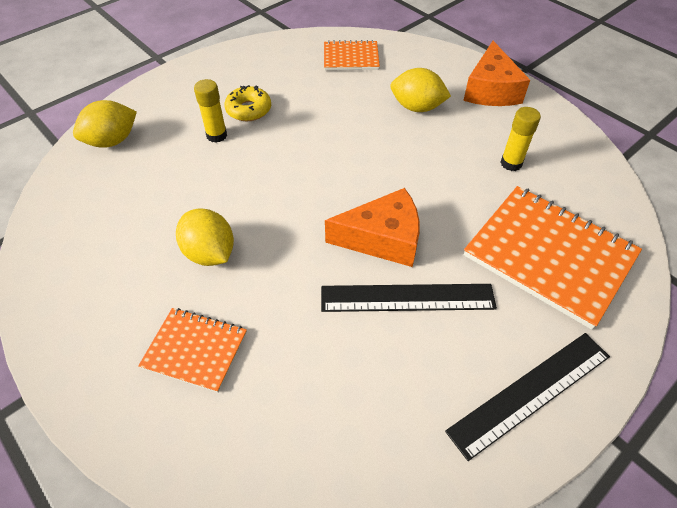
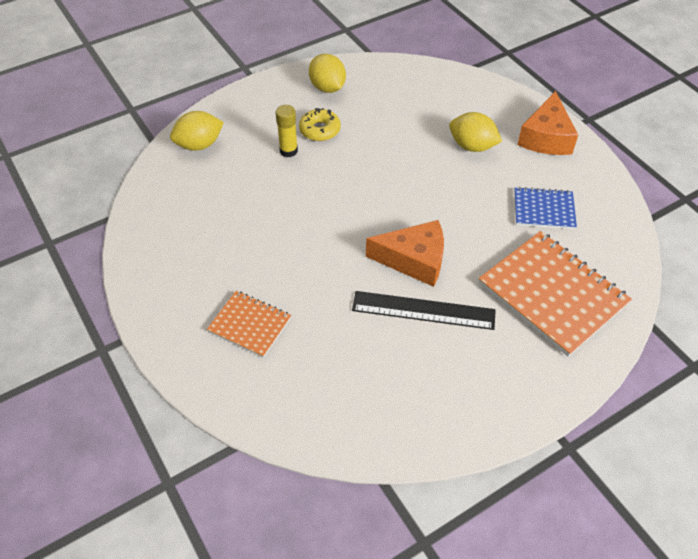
camera: 10 degrees right, 0 degrees up
(210, 253) = (270, 252): yellow lemon -> yellow lemon (327, 87)
(351, 57) = (422, 89): orange notebook -> none
(511, 163) = (544, 210): yellow glue stick -> blue notebook
(530, 392) = (503, 394): black ruler -> none

